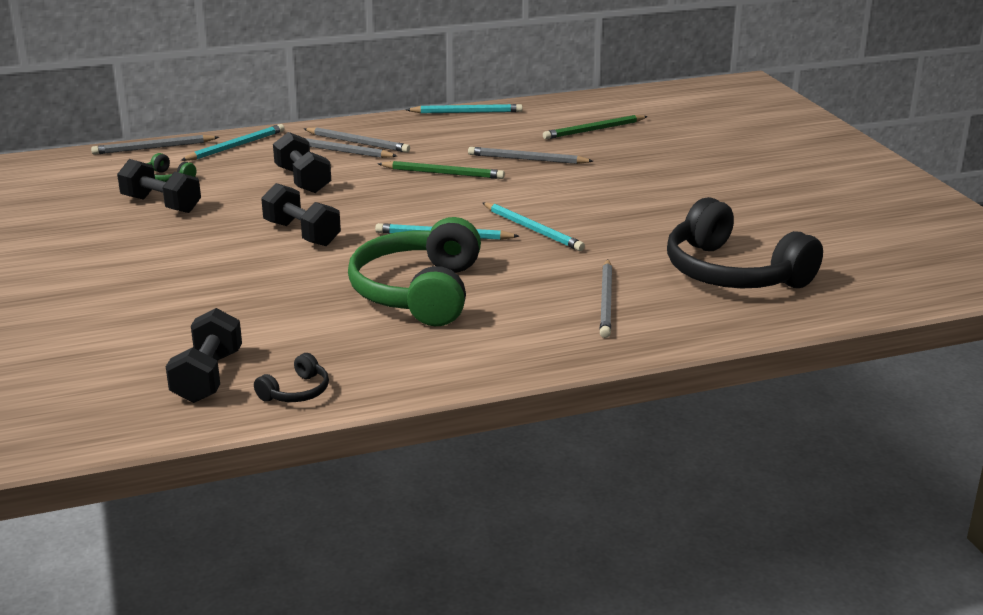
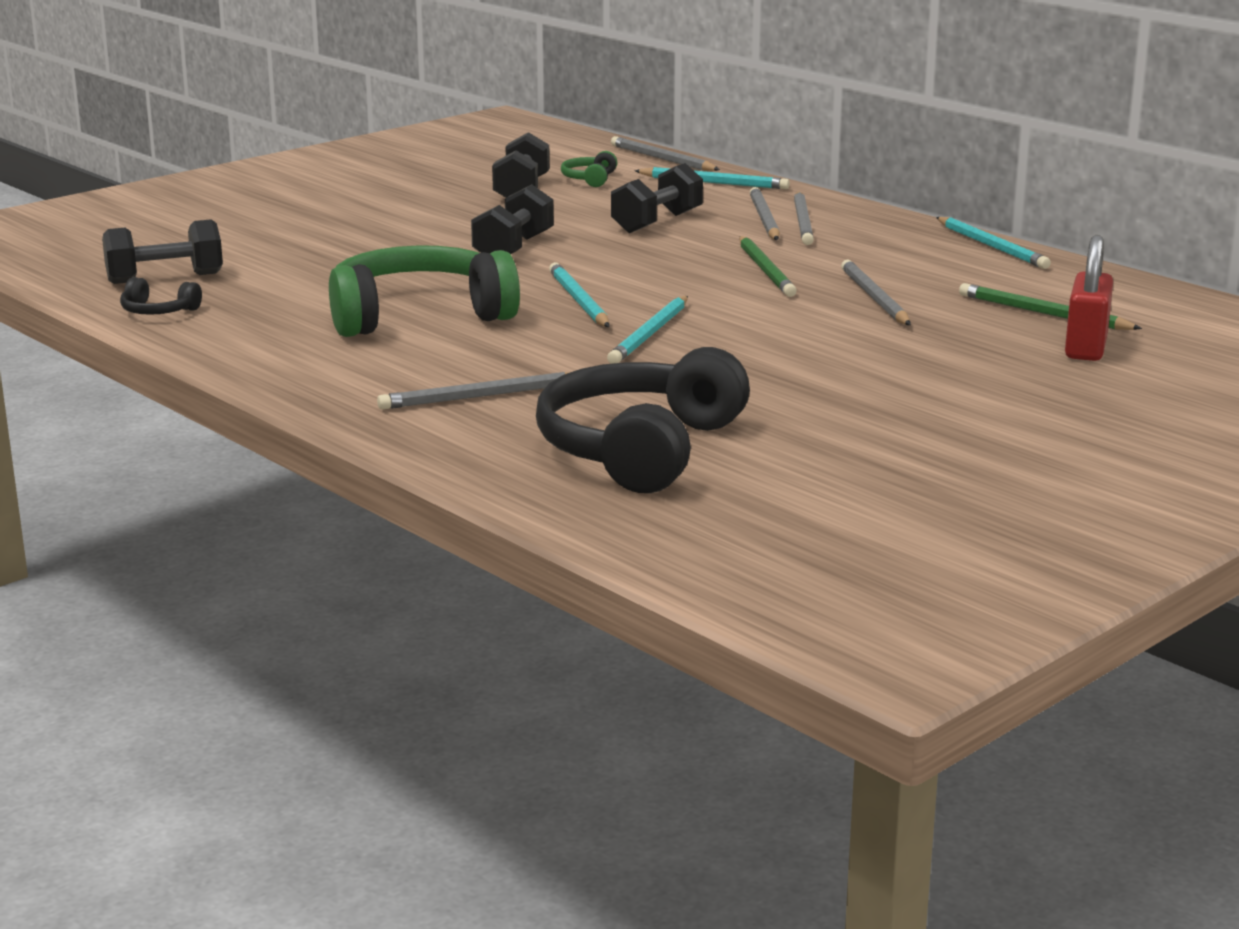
camera: 65 degrees right, 5 degrees down
(656, 135) = (1086, 348): none -> red padlock

